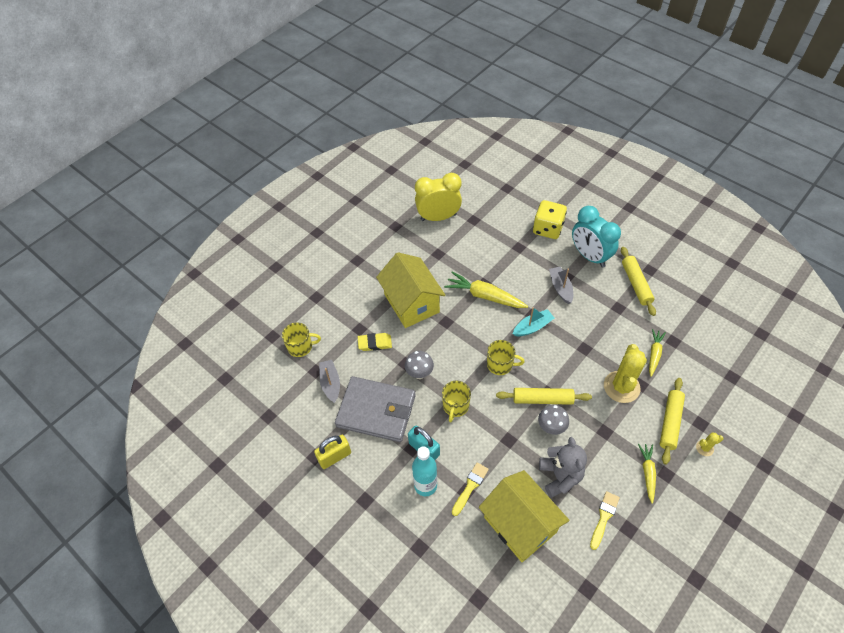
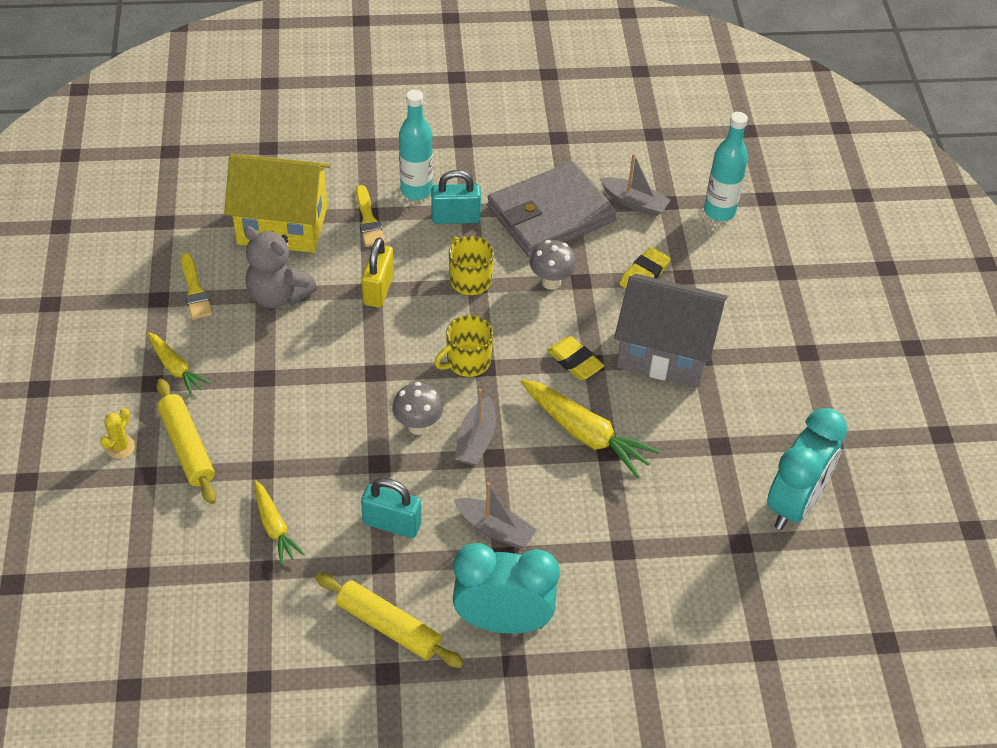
camera: 130 degrees right, 5 degrees down
(301, 346) = (719, 211): yellow mug -> turquoise bottle
(334, 457) = (538, 150): yellow padlock -> yellow padlock (378, 289)
(411, 303) = (664, 352): yellow house -> grey house
(438, 217) = (794, 504): yellow clock -> turquoise clock
(453, 328) = (575, 361): none -> yellow eraser
(484, 296) = (585, 434): yellow carrot -> yellow carrot turned 60 degrees clockwise
(532, 327) = (476, 440): turquoise boat -> grey boat
(542, 399) = (374, 359): yellow rolling pin -> none
(547, 229) = (615, 620): yellow dice -> none
(551, 428) = (334, 336): grey mushroom -> grey mushroom (418, 426)
(601, 319) = (392, 523): none -> turquoise padlock
(621, 387) = (286, 447): yellow cactus -> none

